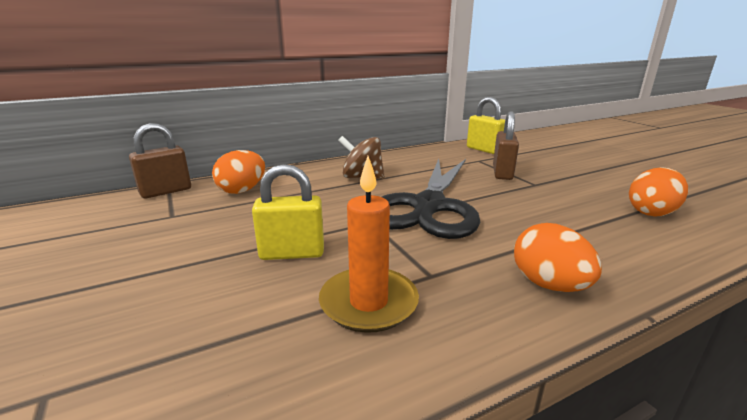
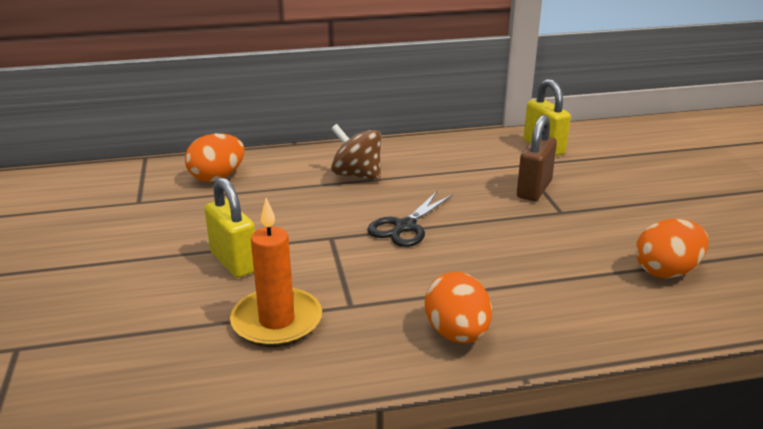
camera: 15 degrees right, 5 degrees up
(166, 191) = (140, 169): brown padlock -> none
(292, 253) = (234, 262): yellow padlock -> yellow padlock turned 45 degrees clockwise
(428, 207) = (405, 227): black scissors -> black scissors, size x0.48

